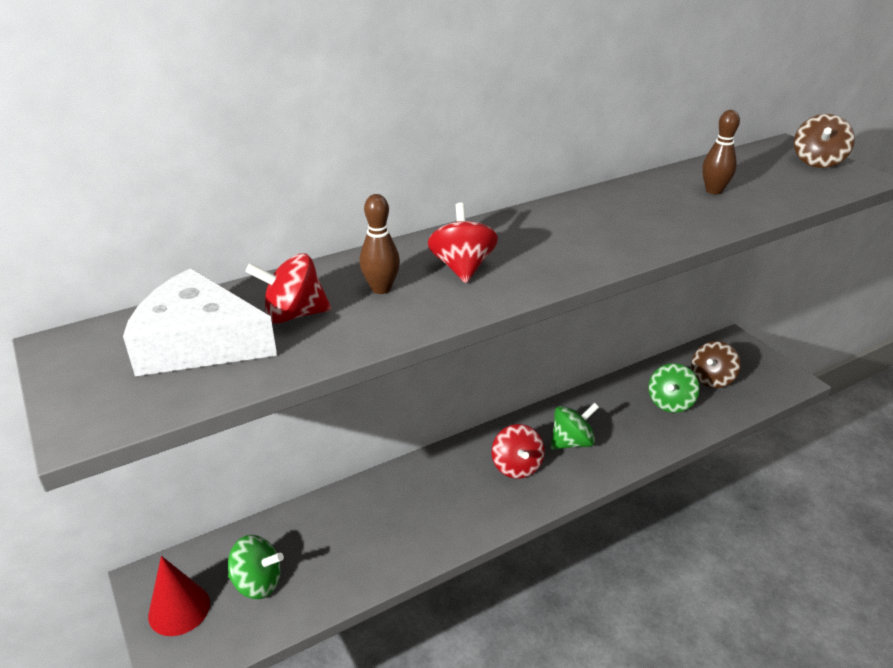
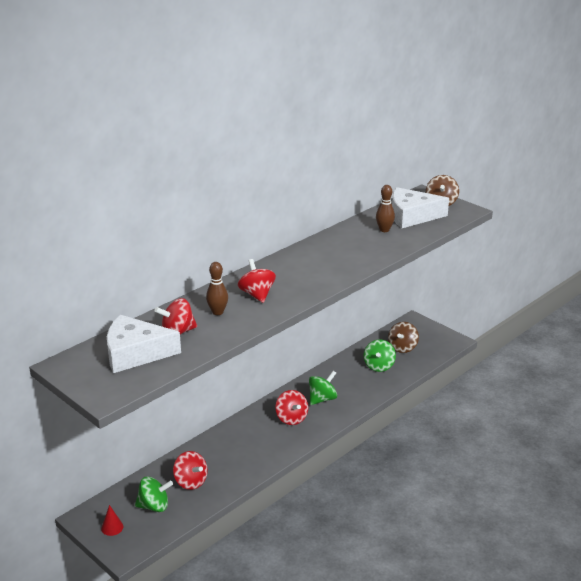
camera: 15 degrees left, 5 degrees down
(179, 609) = (112, 527): red cone -> red cone, size x0.60
(329, 549) = (191, 482): none -> red spinning top
(765, 175) = (412, 216): none -> white cheese

